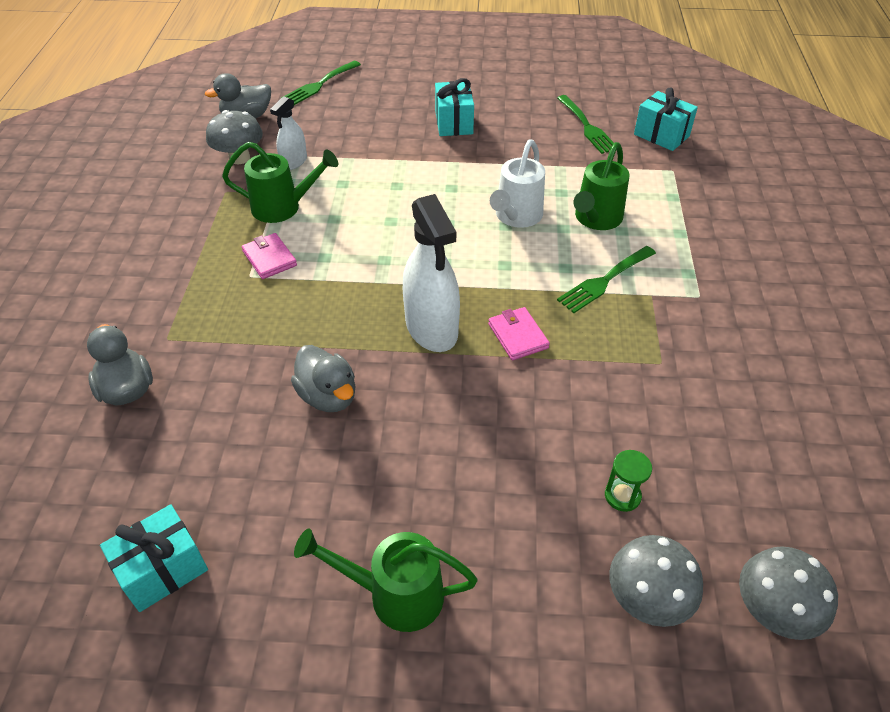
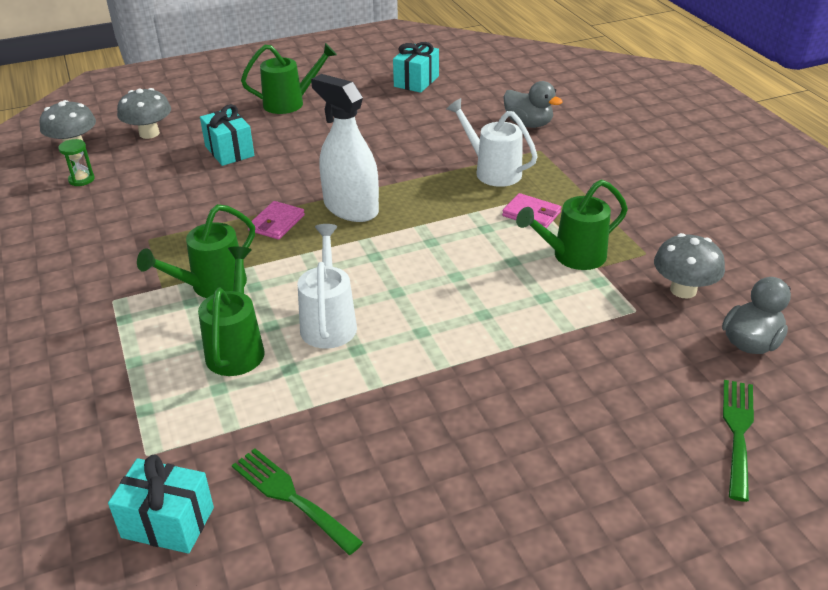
camera: 155 degrees right, 10 degrees down
(248, 326) = (492, 171): none -> white watering can
(294, 162) = (622, 305): white spray bottle -> none
(328, 396) = (395, 155): grey duck -> none
(453, 123) = (489, 431): turquoise gift -> turquoise gift (229, 151)
(518, 336) = (276, 223): pink wallet -> pink wallet turned 75 degrees clockwise
(604, 281) = (211, 286): green fork -> green watering can
(622, 496) = (170, 164): green hourglass -> green hourglass (81, 179)

